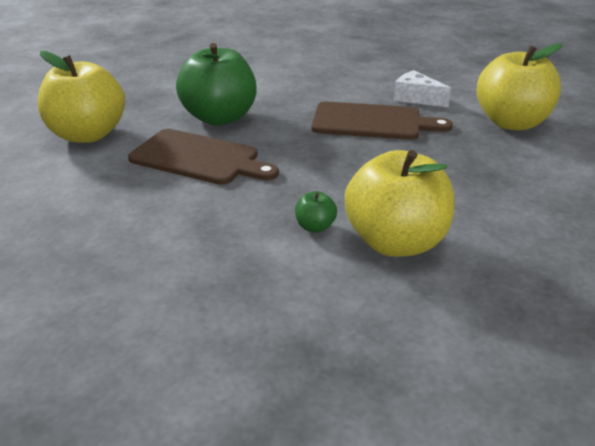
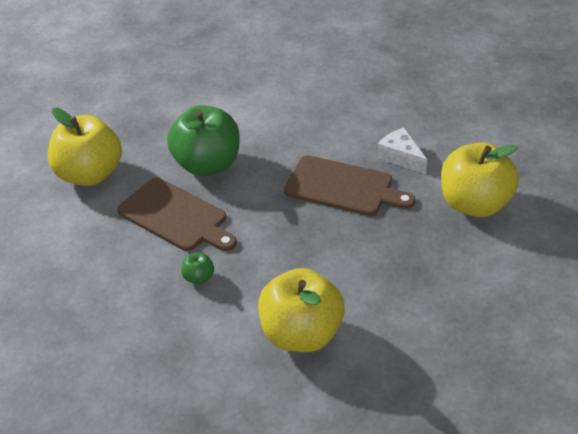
camera: 15 degrees right, 10 degrees up
(315, 227) = (245, 309): green apple -> green apple (199, 278)

